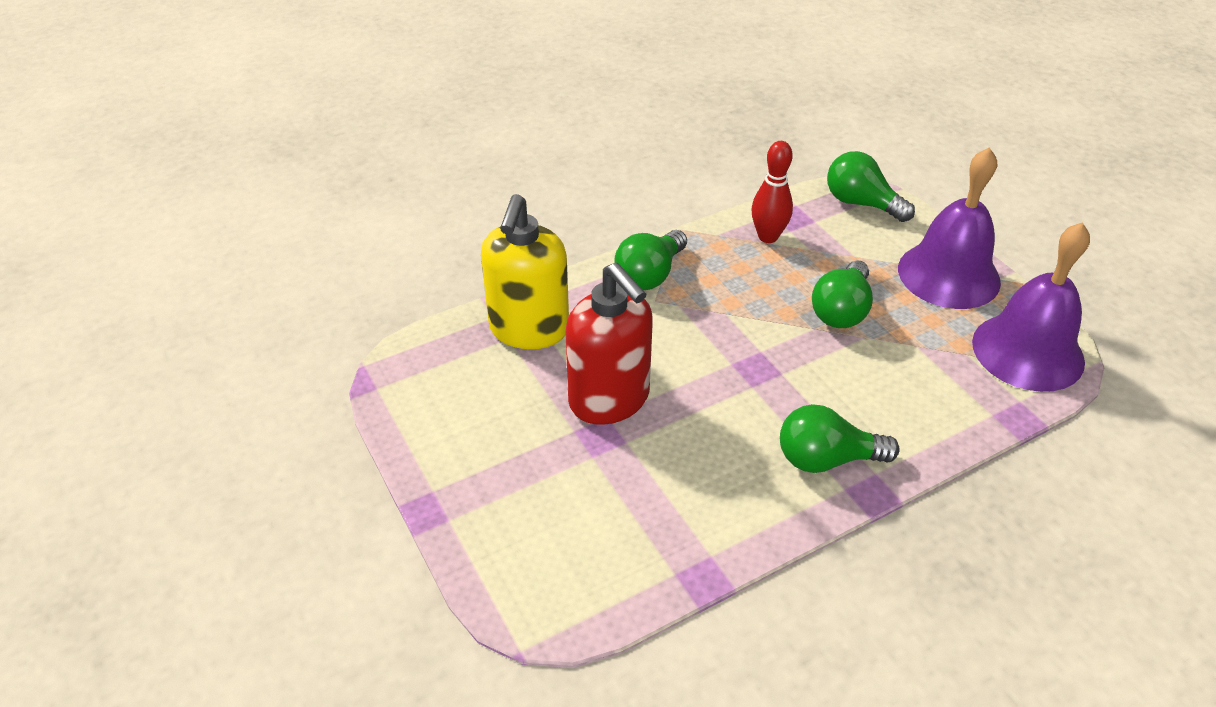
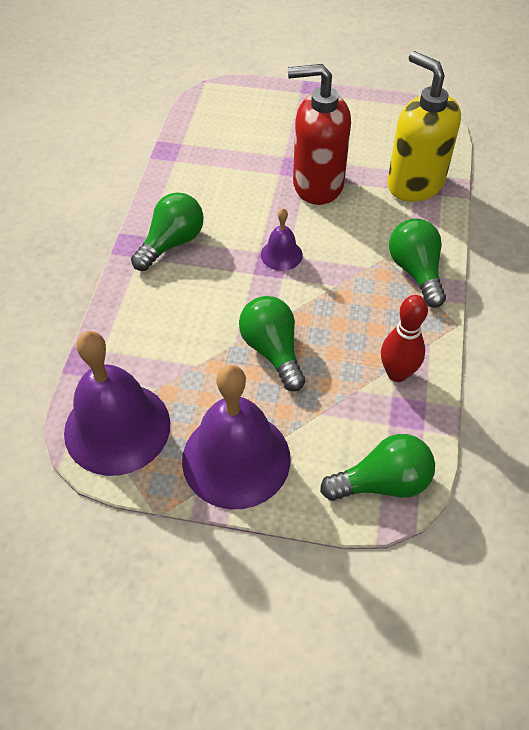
camera: 130 degrees right, 10 degrees up
(736, 368) = (281, 254): none -> purple bell

